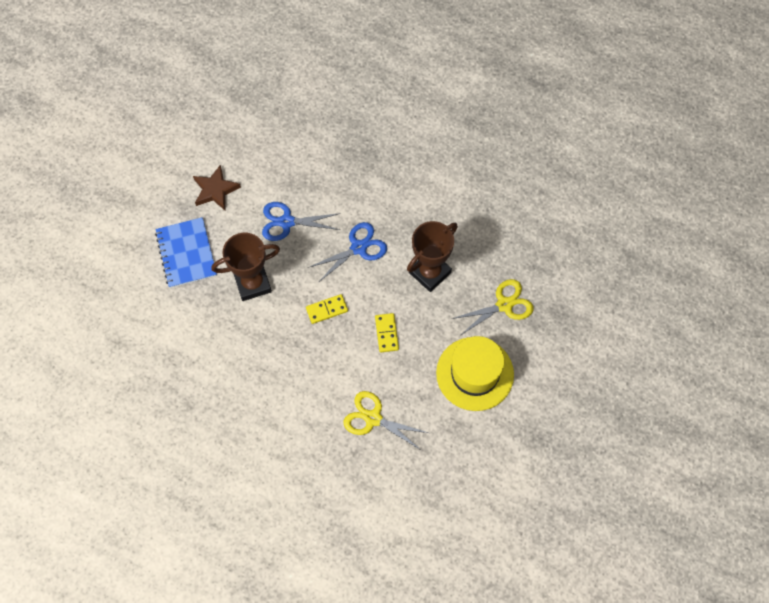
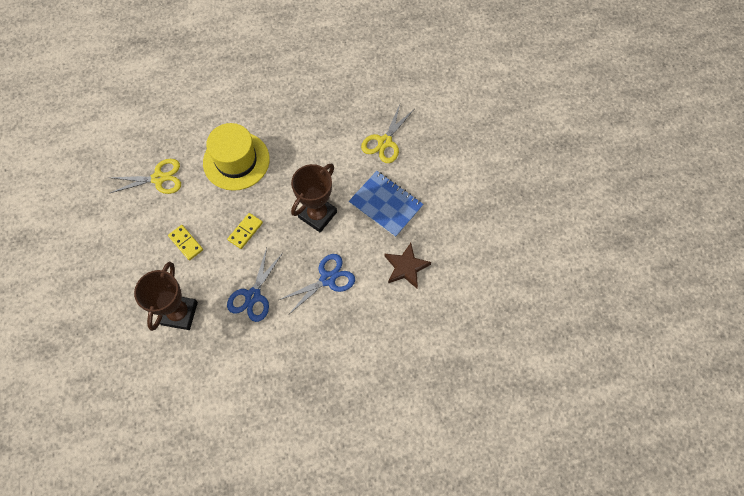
camera: 145 degrees right, 0 degrees up
(475, 373) = (96, 256): yellow hat -> yellow hat (236, 161)
(504, 305) = (99, 326): yellow scissors -> yellow scissors (385, 142)

